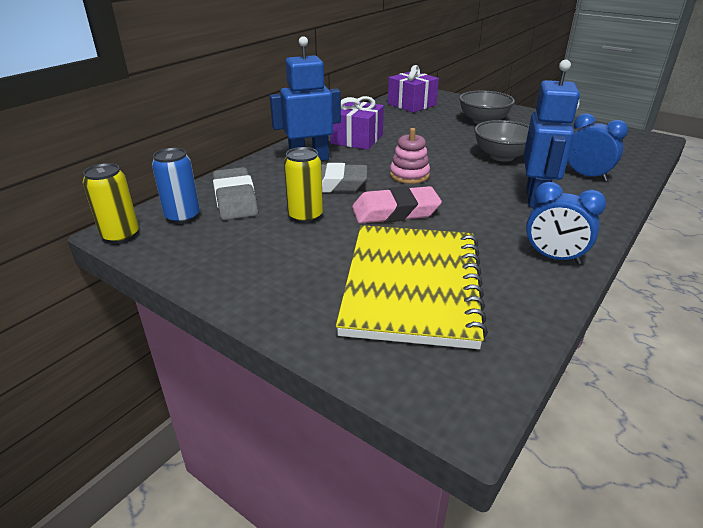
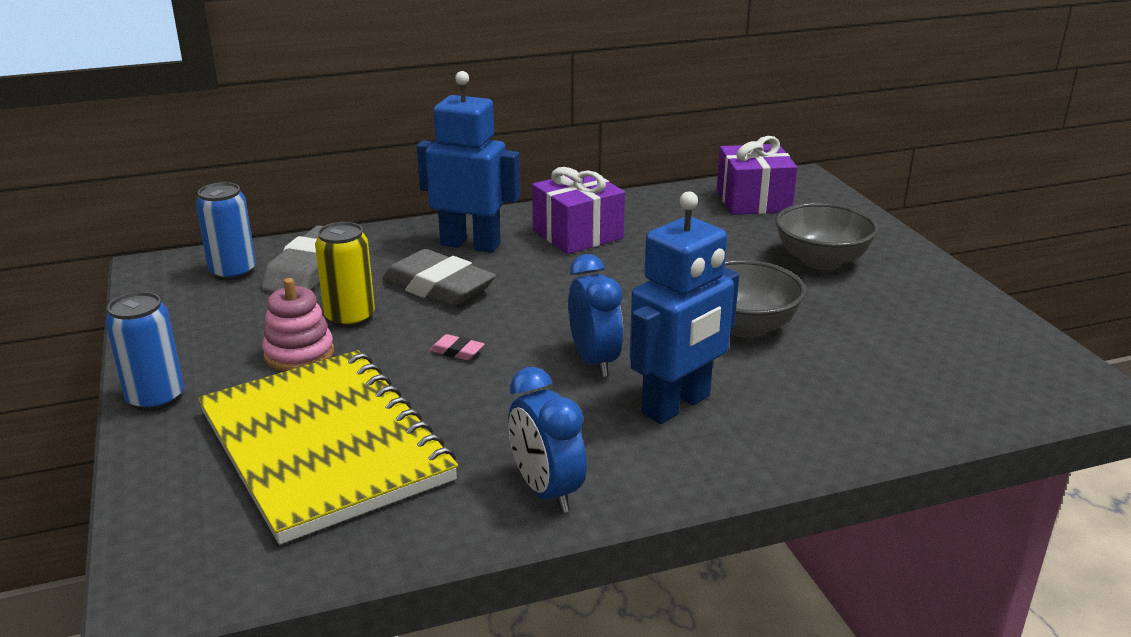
camera: 35 degrees right, 5 degrees down
(120, 235) = (152, 272): yellow can -> none
(259, 305) = (155, 398): none -> blue can
(395, 212) = (457, 351): pink eraser -> pink eraser, size x0.41
(409, 175) = (559, 309): pink stacking toy -> pink stacking toy (299, 354)
(412, 286) = (324, 446): yellow notebook -> yellow notebook turned 75 degrees counterclockwise
(586, 176) = (824, 403): blue clock -> blue clock (594, 361)

